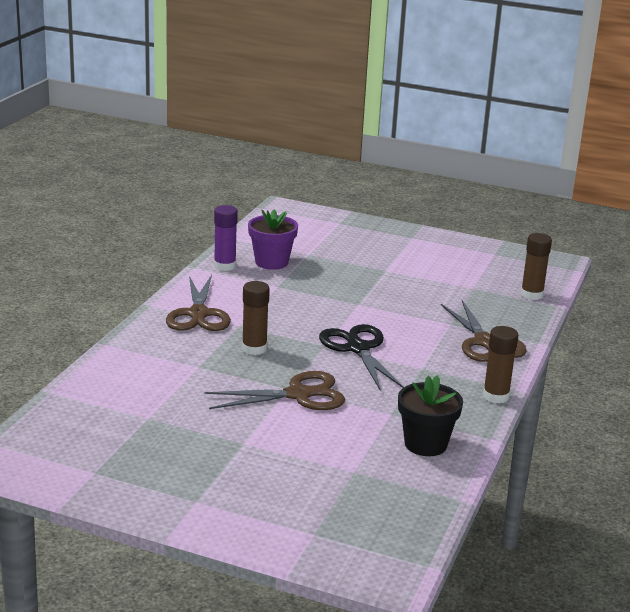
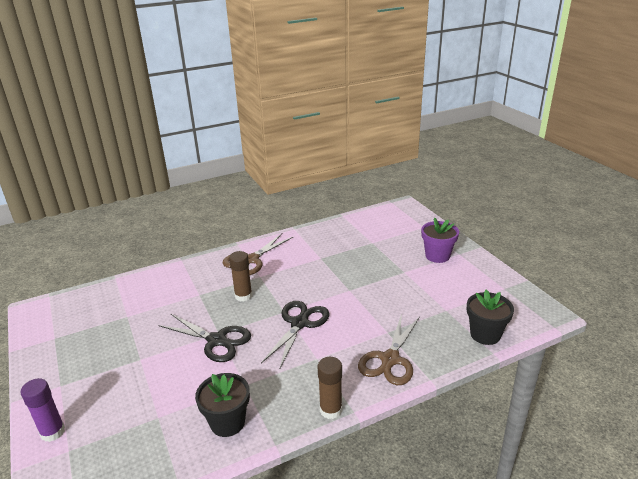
camera: 45 degrees right, 5 degrees up
(225, 266) = (312, 233): purple glue stick -> purple glue stick (53, 432)
(271, 262) = (341, 240): purple flower pot -> purple flower pot (437, 256)
(299, 395) = (217, 341): brown scissors -> black scissors
(531, 294) = (485, 334): brown glue stick -> black flower pot

